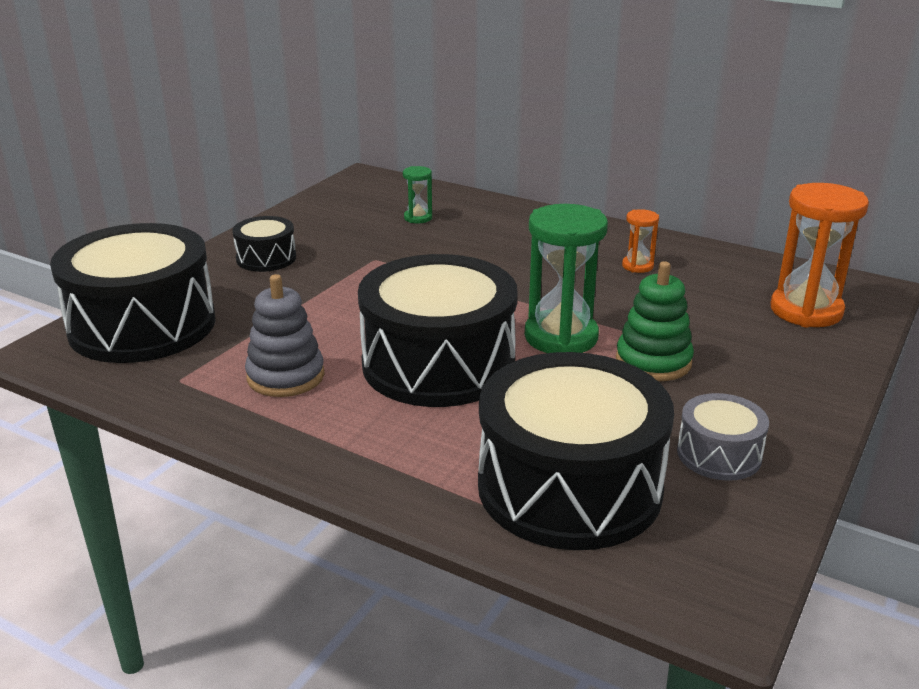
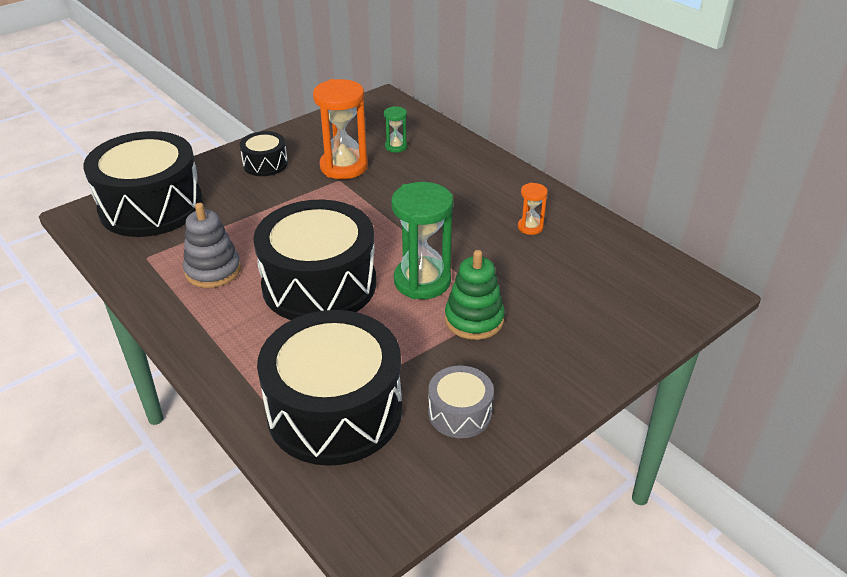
camera: 20 degrees right, 10 degrees up
(806, 311) = (633, 300): orange hourglass -> orange hourglass (344, 167)

